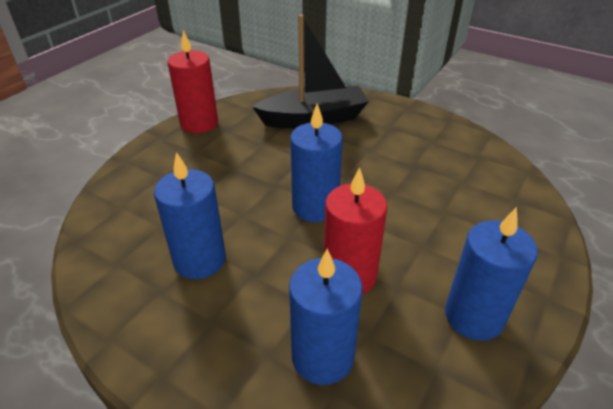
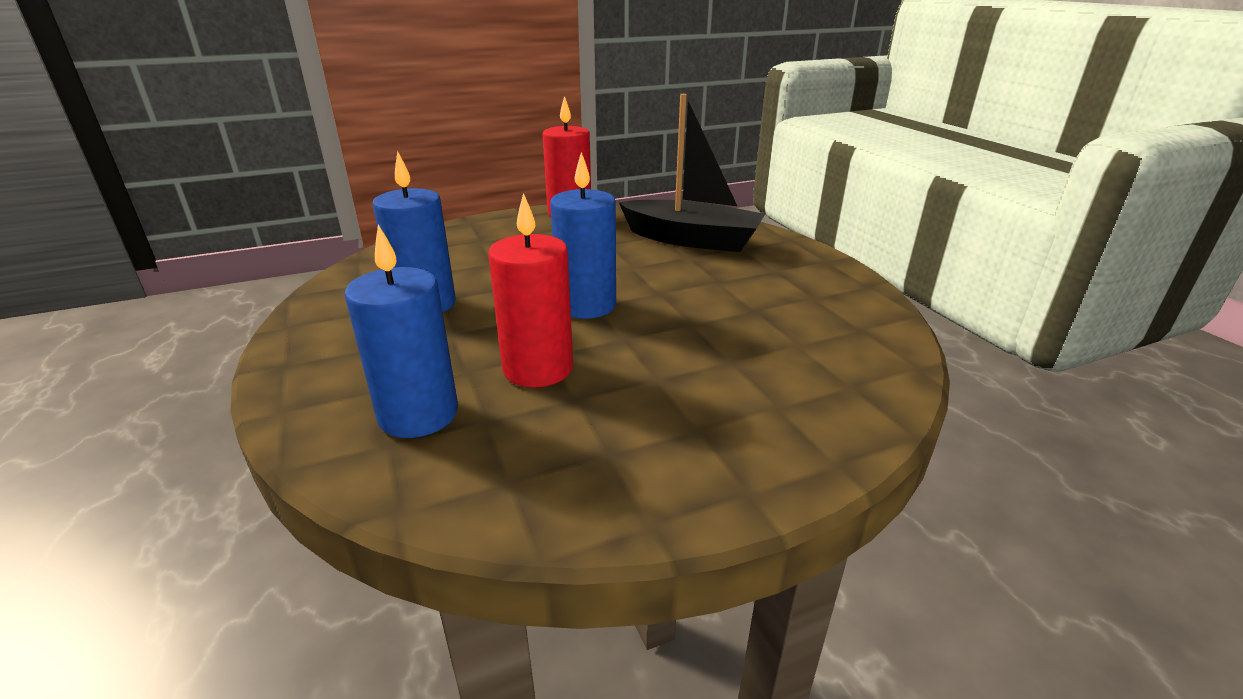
camera: 35 degrees right, 10 degrees down
(473, 316) = (621, 460): blue candle -> none

